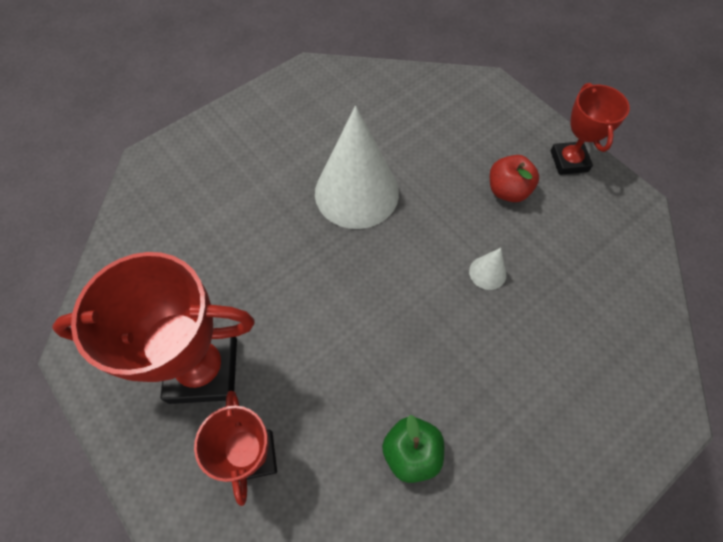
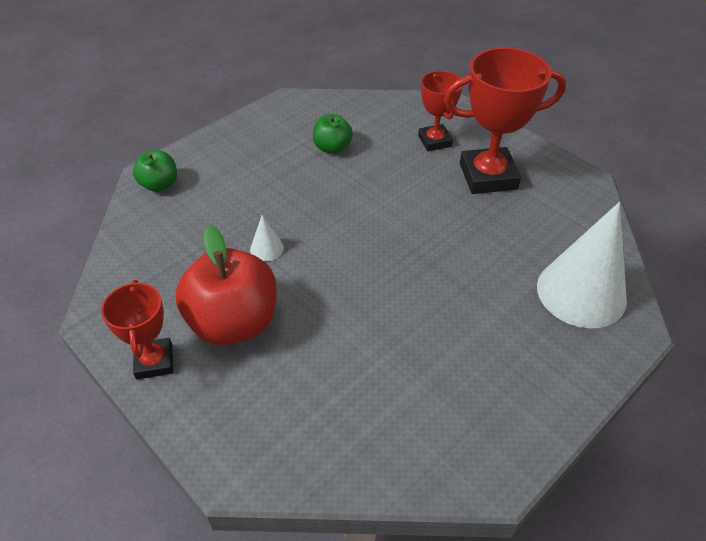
camera: 175 degrees right, 15 degrees down
(356, 192) = (396, 310): white cone -> white cone (581, 292)
(507, 191) = (234, 322): red apple -> red apple, size x1.89
(646, 389) = (159, 185): none -> green apple

